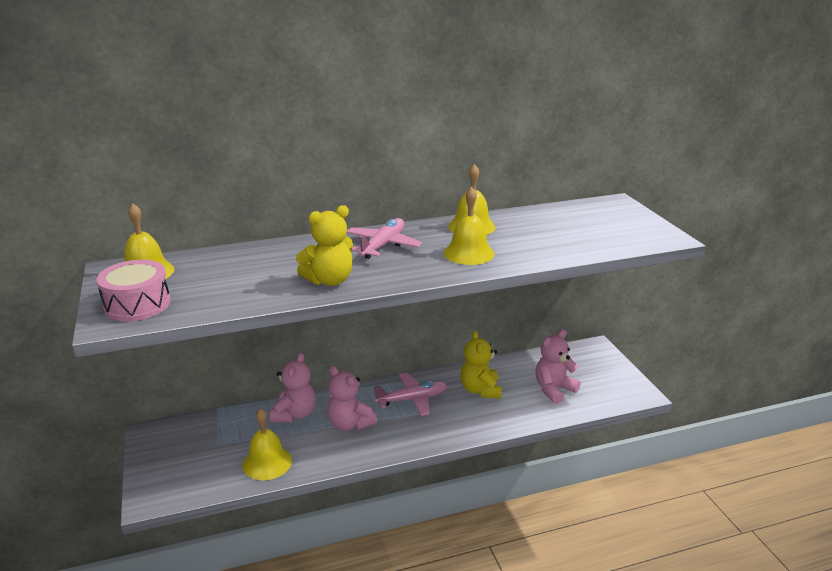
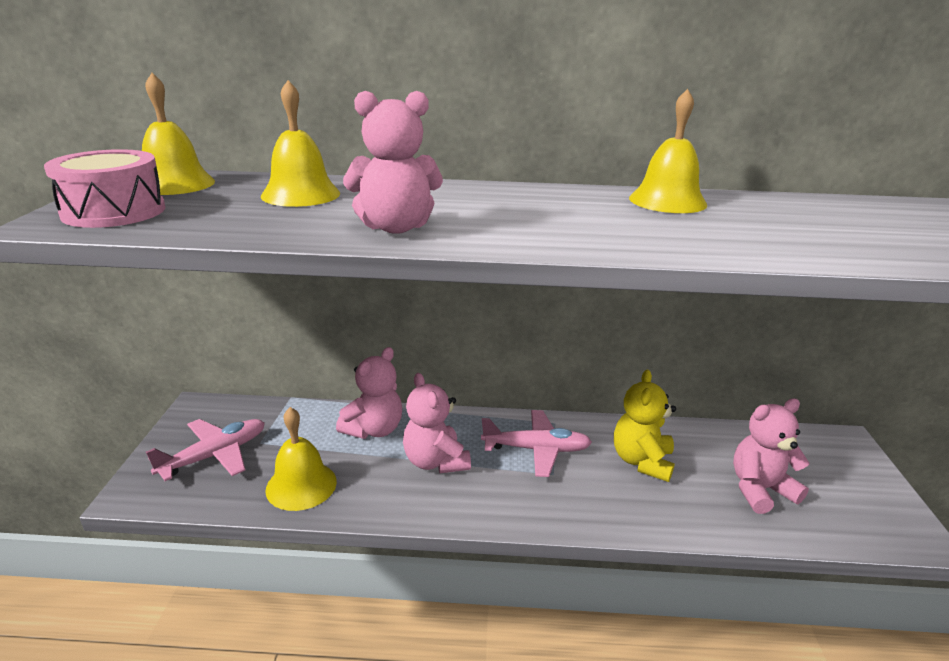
camera: 20 degrees right, 0 degrees up
(329, 280) = (395, 227): yellow teddy bear -> pink teddy bear
(383, 245) = (512, 202): pink plane -> pink plane (215, 455)
(468, 253) = (644, 229): yellow bell -> yellow bell (301, 194)

